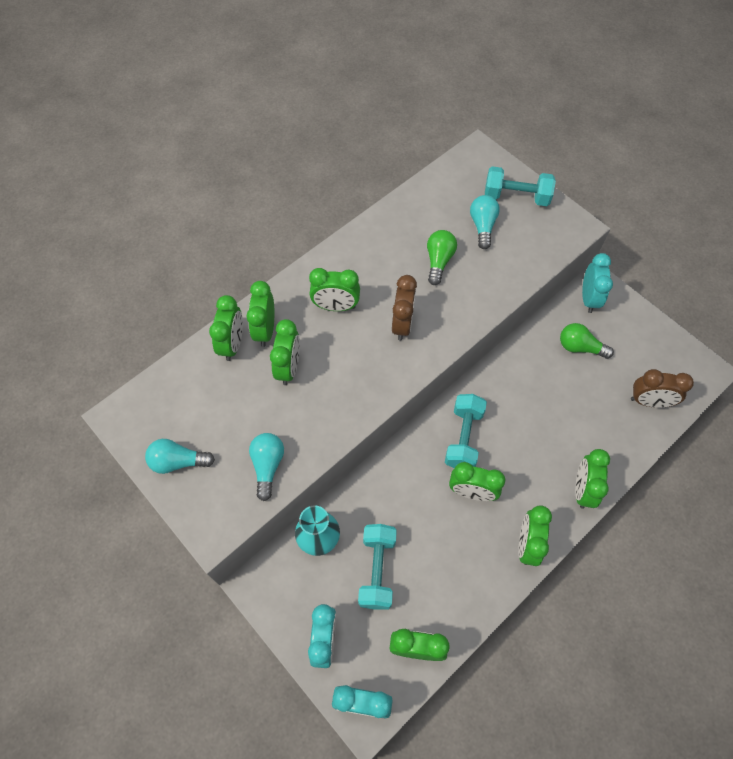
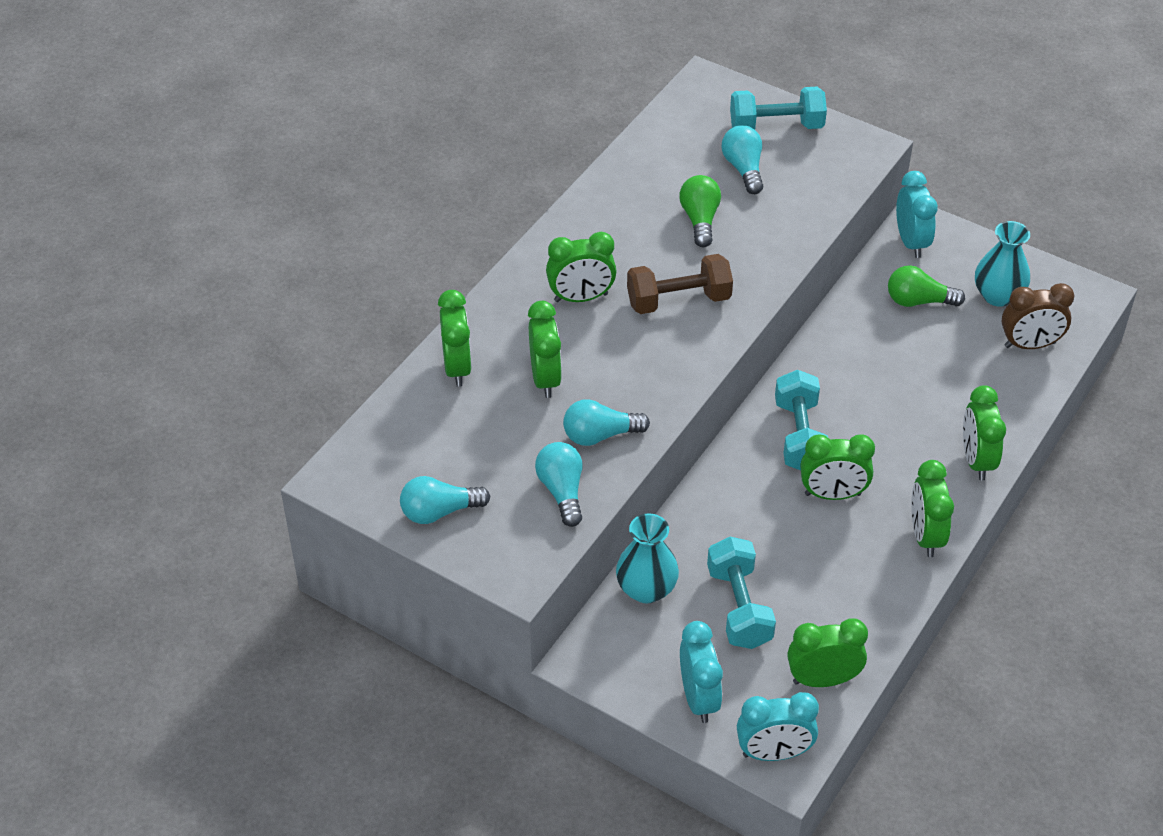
camera: 15 degrees left, 15 degrees down
(265, 330) = (495, 343): green clock -> none
(310, 425) = (600, 435): none -> turquoise light bulb
(402, 324) = (678, 300): brown clock -> brown dumbbell
(638, 355) = (998, 295): none -> turquoise vase

